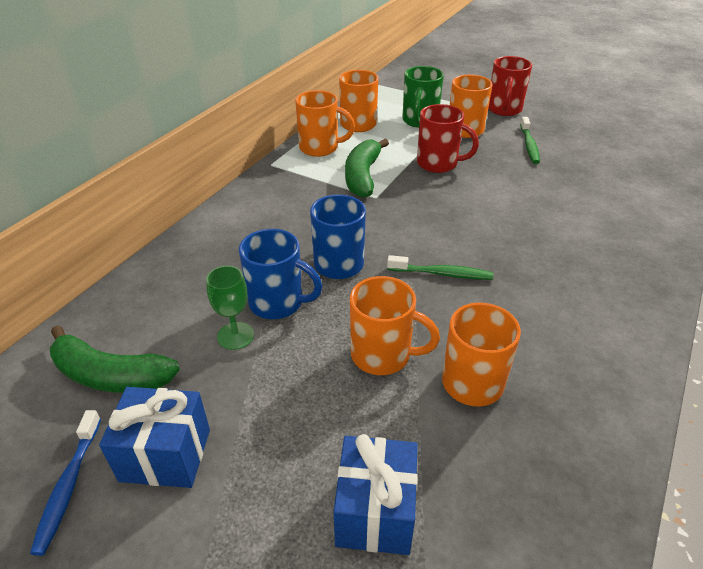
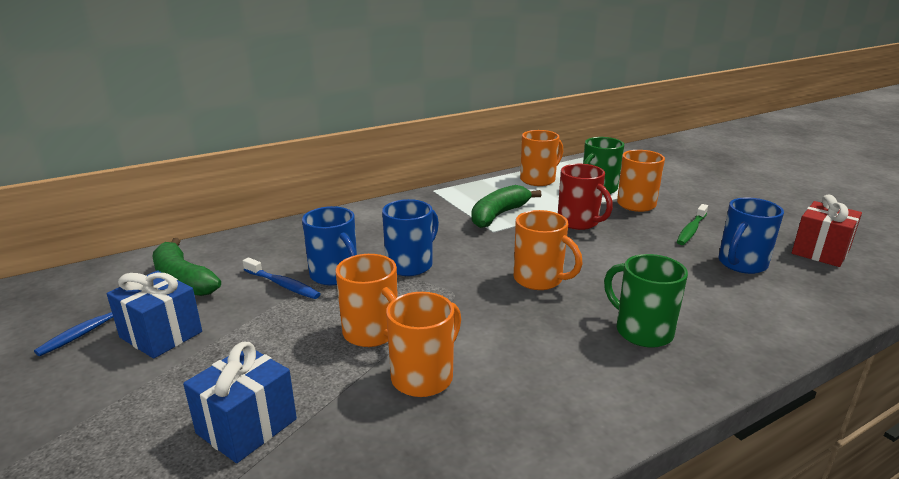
camera: 30 degrees right, 15 degrees down
(235, 336) = (283, 285): green goblet -> blue toothbrush
(320, 148) = (485, 188): orange mug -> orange mug (539, 280)
(442, 274) = (488, 297): green toothbrush -> none
(504, 110) = (697, 198): red mug -> none
(585, 262) = (642, 331): none -> green mug
(591, 169) = (741, 264): none -> blue mug
(629, 139) = (820, 251): none -> red gift

